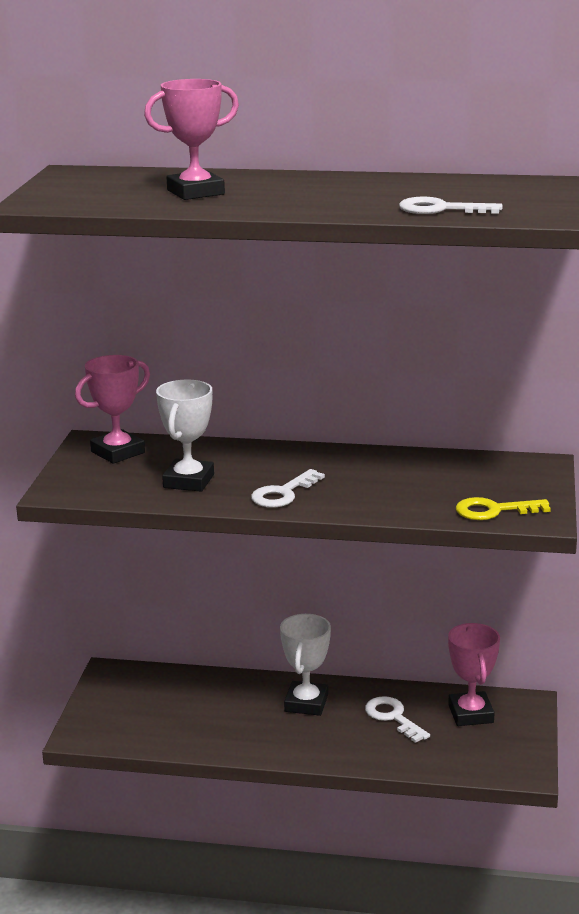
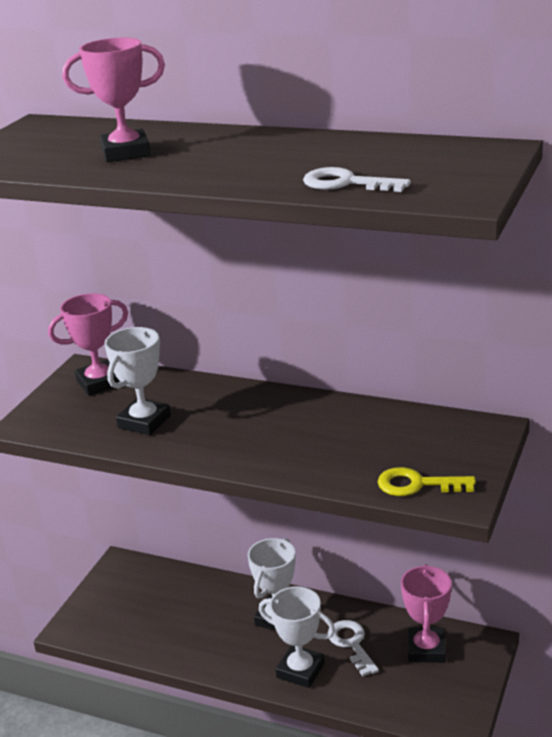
camera: 15 degrees right, 5 degrees up
(283, 493) = (223, 444): white key -> none
(349, 745) = (300, 670): none -> white trophy

